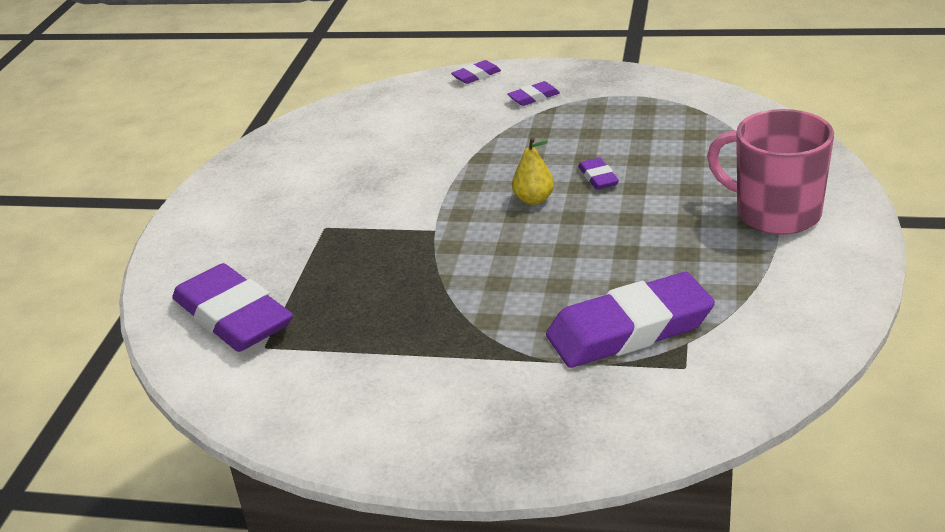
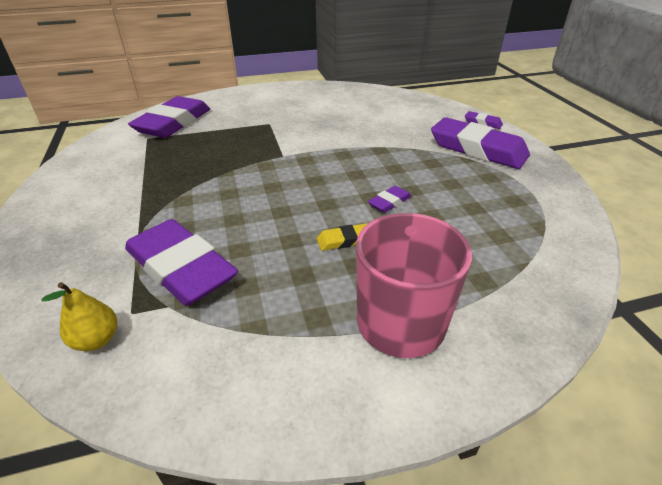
camera: 60 degrees right, 5 degrees up
(534, 97) = (477, 149): purple eraser -> purple eraser, size x2.31
(534, 199) = (340, 182): yellow pear -> yellow pear (97, 340)
(647, 219) = (344, 240): none -> yellow eraser

